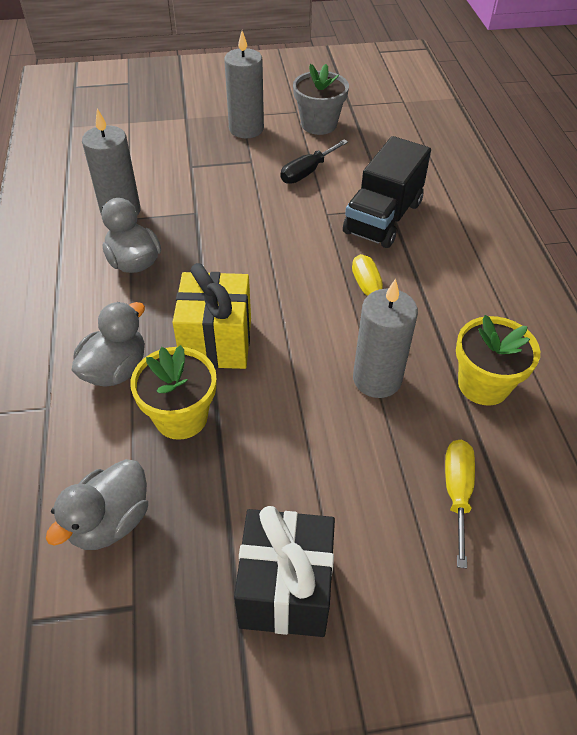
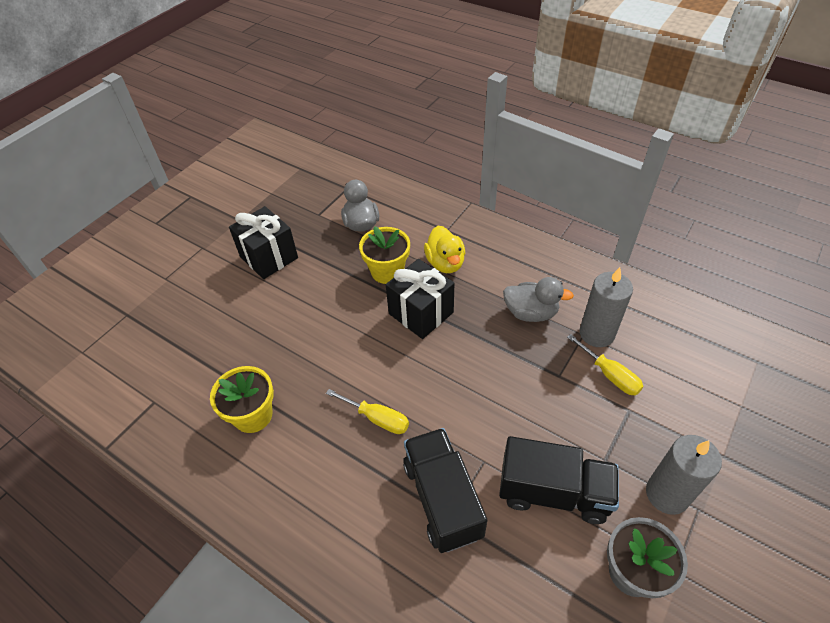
camera: 135 degrees right, 0 degrees up
(115, 369) = (445, 263): grey duck -> yellow duck
(216, 342) = (421, 313): yellow gift -> black gift
(307, 172) = (553, 492): black screwdriver -> black truck
(377, 379) = (316, 366): grey candle -> none
(457, 493) = (225, 345): yellow screwdriver -> yellow screwdriver (610, 375)

